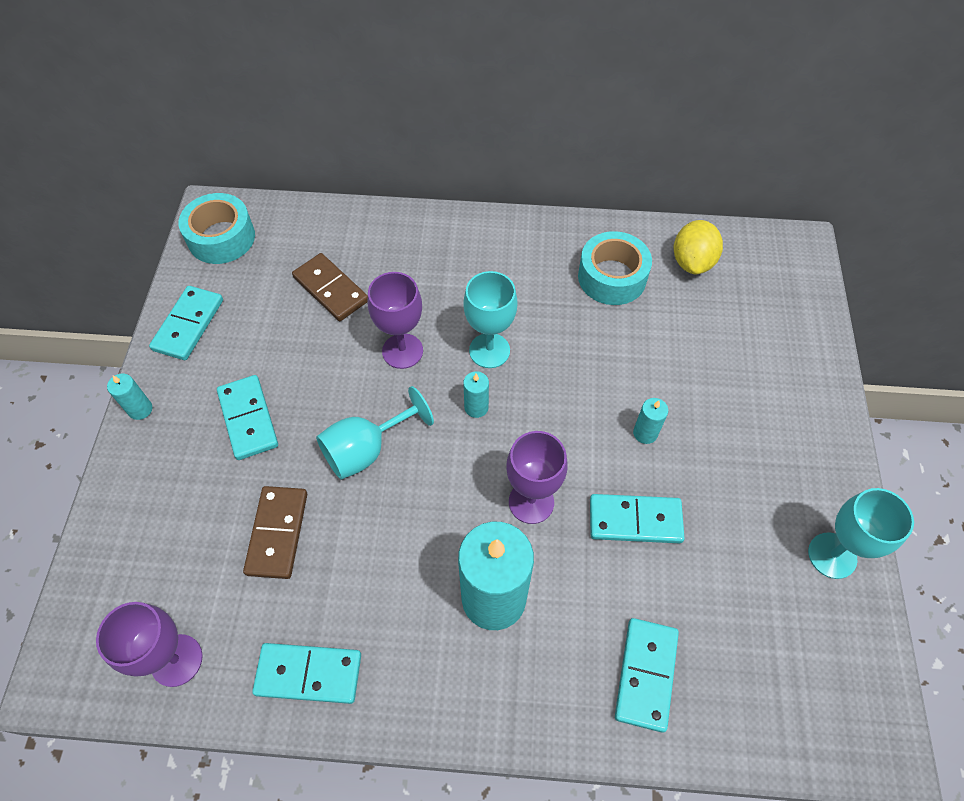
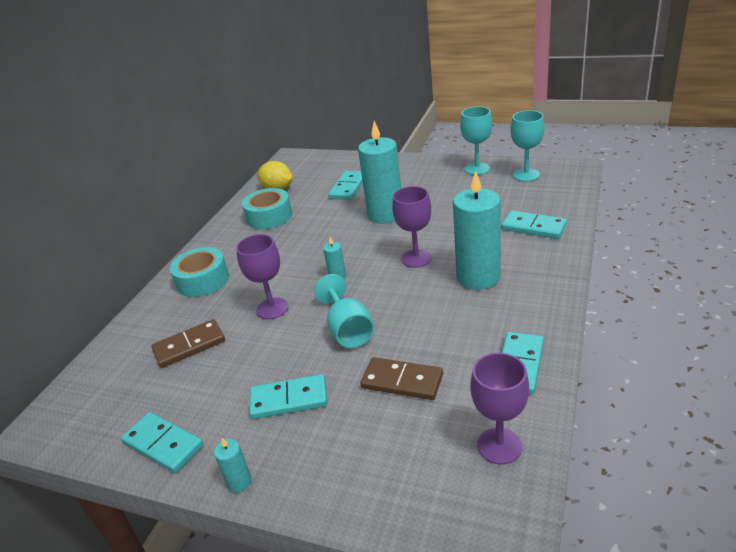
camera: 70 degrees left, 25 degrees down
(221, 238) = (77, 420): turquoise tape -> turquoise tape (202, 280)
(489, 350) = (295, 268): turquoise goblet -> turquoise goblet (526, 175)
(635, 520) = (440, 222): turquoise domino -> turquoise domino (348, 187)
(645, 433) = (385, 214): turquoise candle -> turquoise candle, size x2.35

